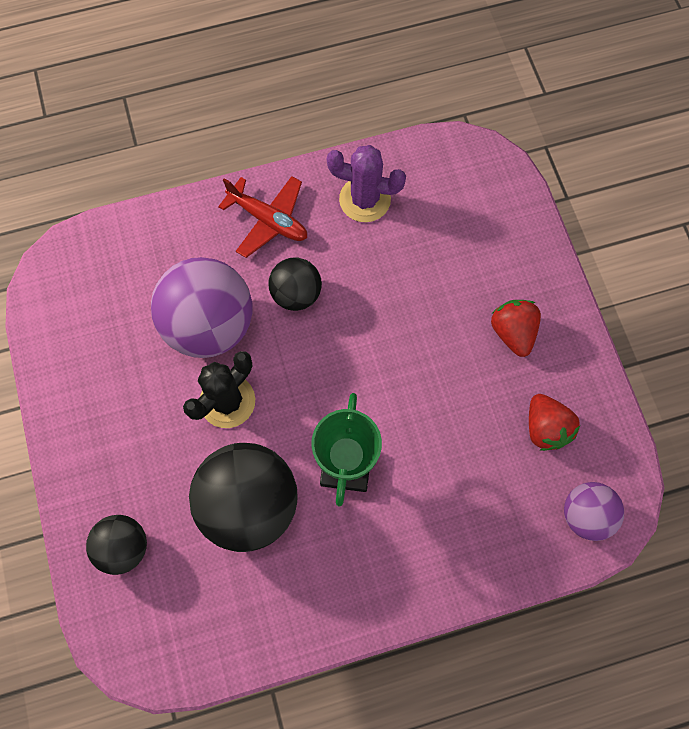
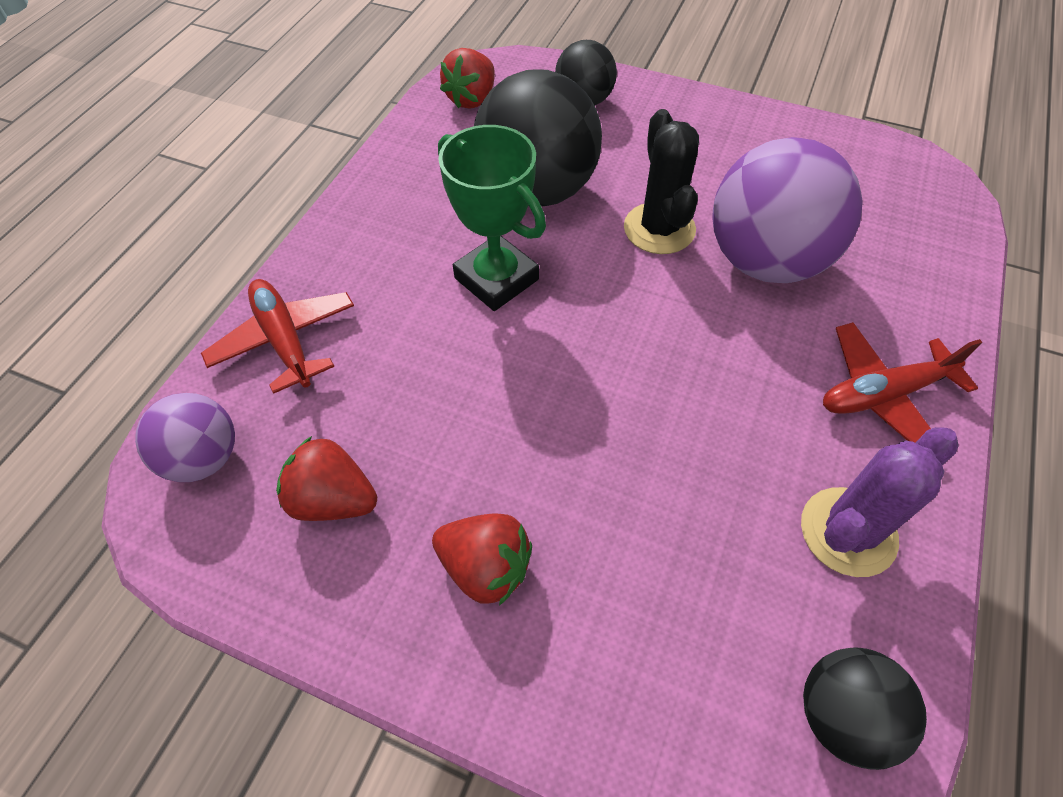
camera: 130 degrees right, 15 degrees down
(182, 637) = (472, 99): none -> red strawberry
(296, 294) = (746, 359): black ball -> black ball (842, 715)
(490, 548) = (285, 340): none -> red plane

